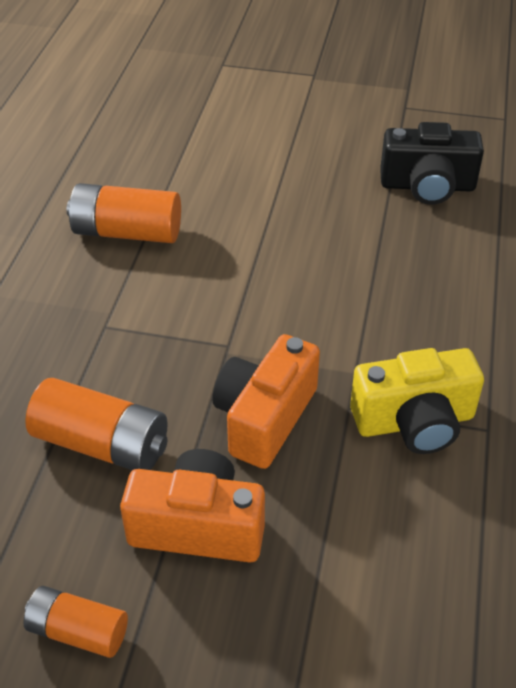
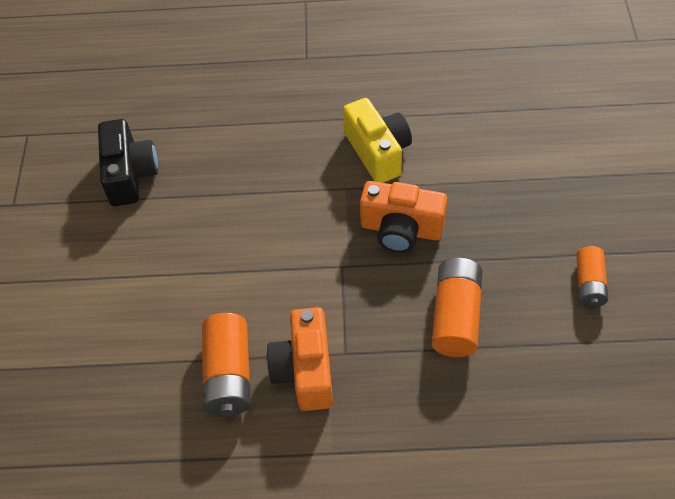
camera: 100 degrees left, 10 degrees up
(198, 526) = (497, 244): orange camera -> orange camera (305, 370)

